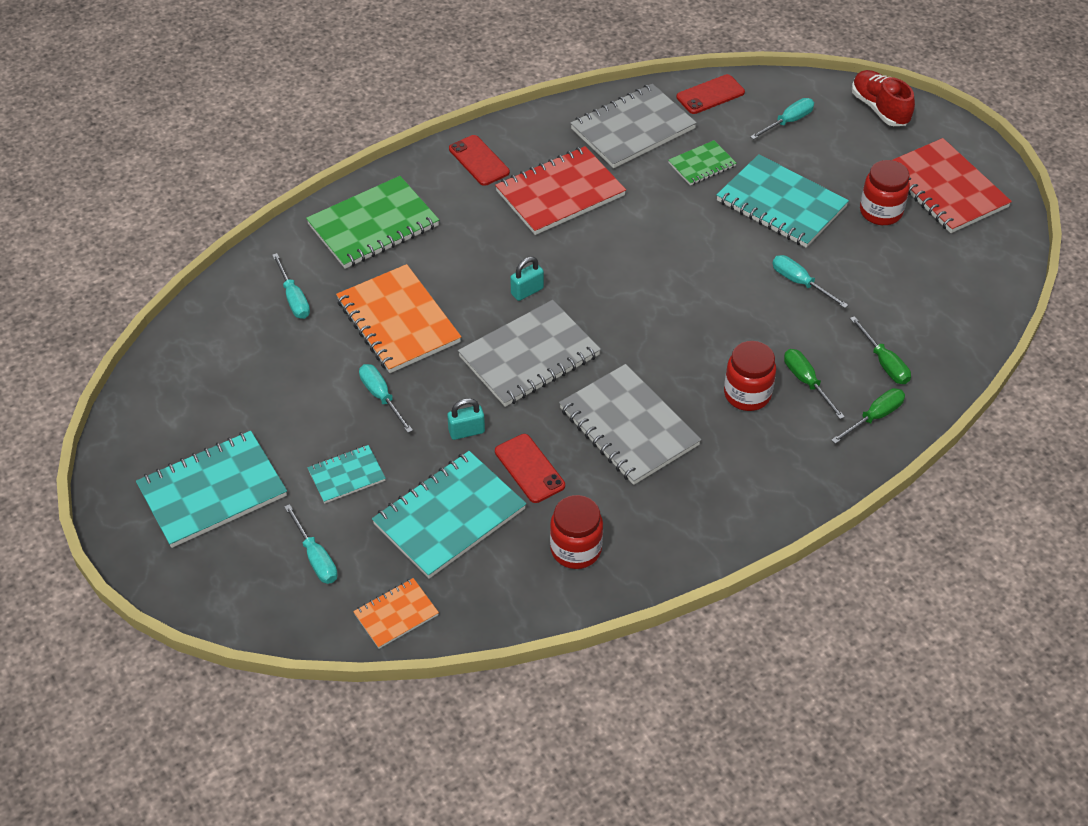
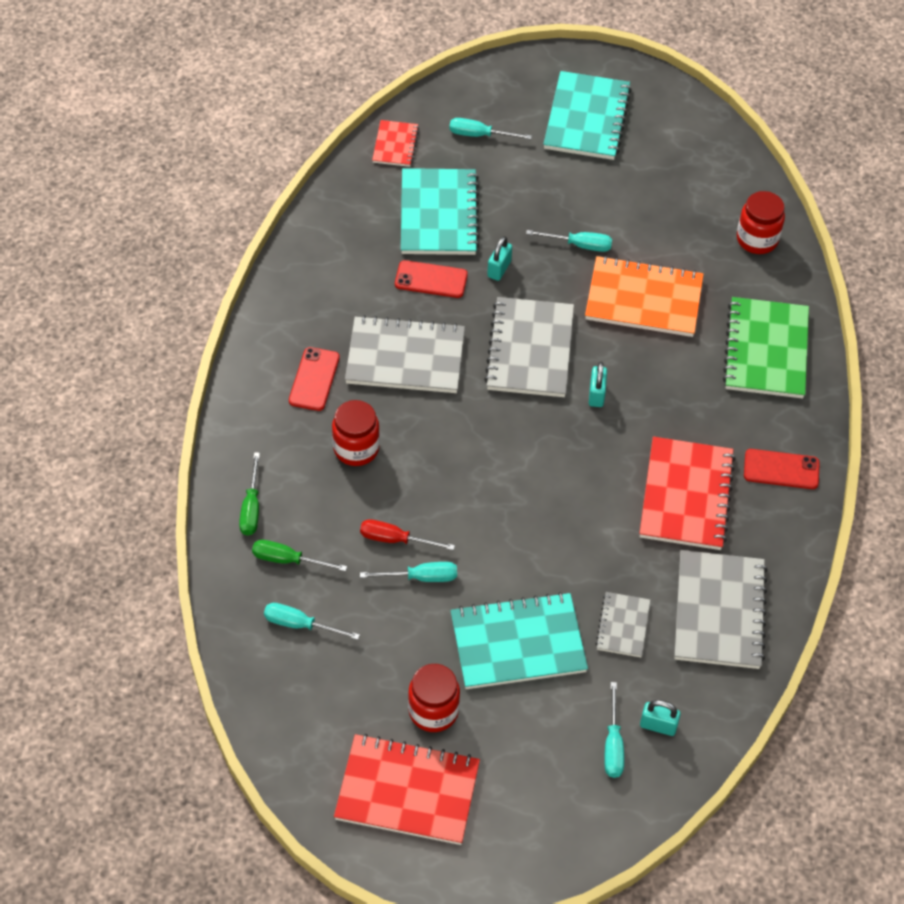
camera: 130 degrees right, 5 degrees up
(294, 298) = (729, 256): turquoise screwdriver -> turquoise screwdriver (300, 624)
(346, 476) = (528, 187): turquoise notebook -> none
(396, 615) = (395, 145): orange notebook -> red notebook
(576, 549) = (342, 257): red jar -> red jar (757, 239)
(702, 164) = (623, 626): green notebook -> grey notebook
(710, 95) = (709, 713): red phone -> red phone (314, 379)
(749, 111) = (658, 725): none -> turquoise padlock
(790, 317) = (395, 539): none -> red screwdriver
(806, 382) = (326, 494): green screwdriver -> none
(879, 108) = (557, 841): red shoe -> none

